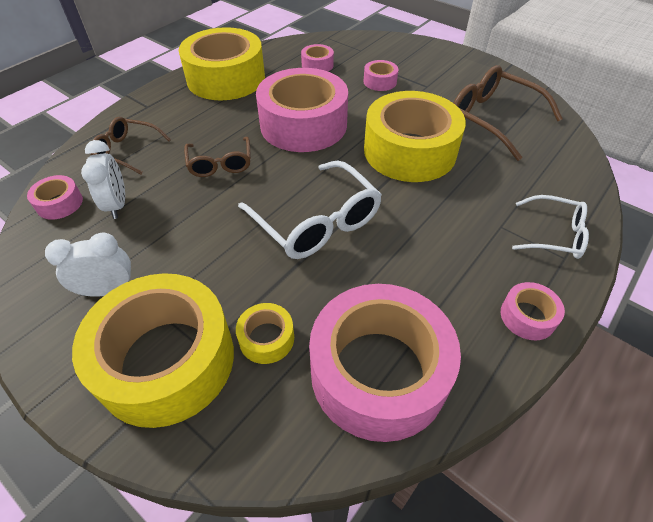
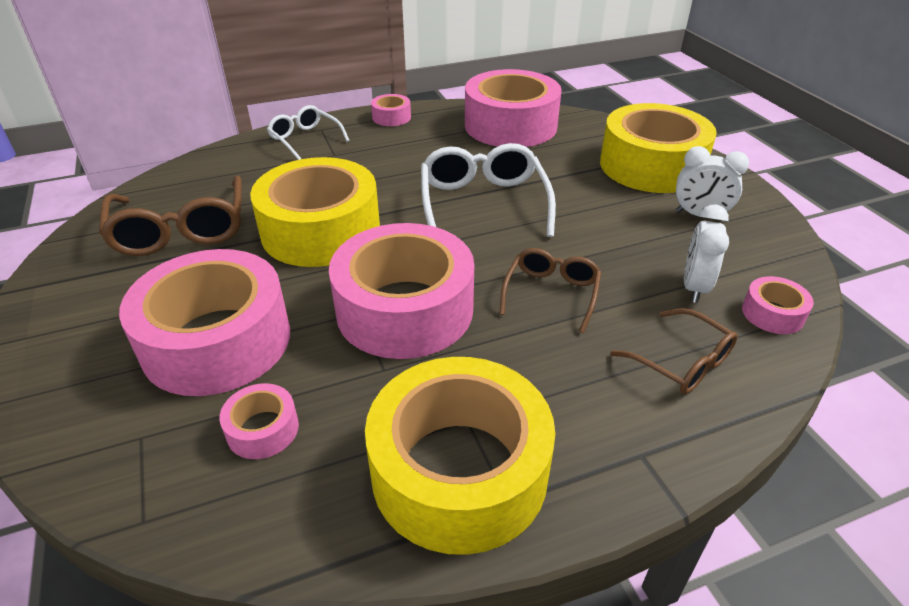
camera: 150 degrees left, 10 degrees down
(266, 338) = (574, 155): yellow tape -> none
(380, 81) = (217, 340): pink tape -> pink tape, size x2.35

